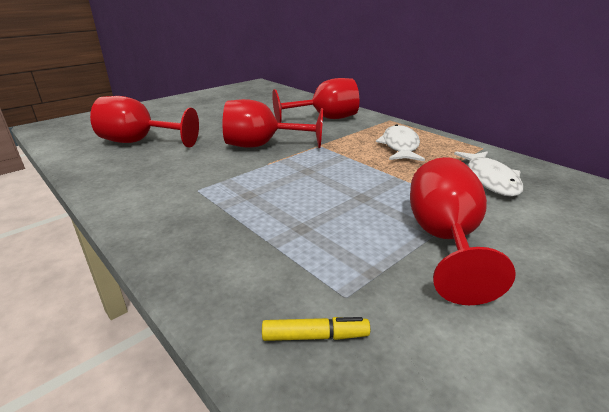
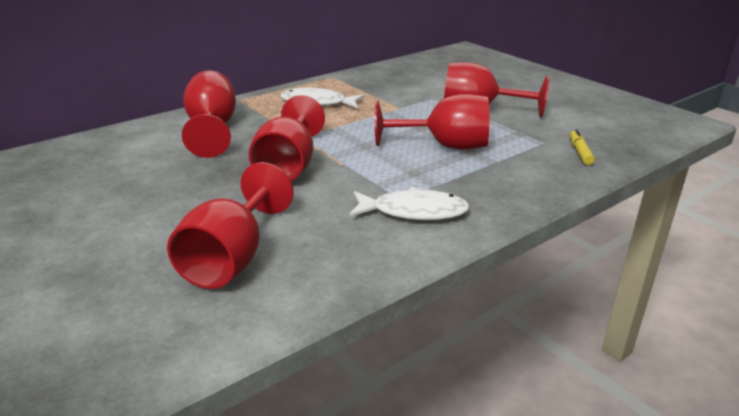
camera: 85 degrees left, 0 degrees up
(314, 212) = (445, 146): none -> red goblet
(490, 179) = (394, 85): white fish -> white fish (413, 212)

